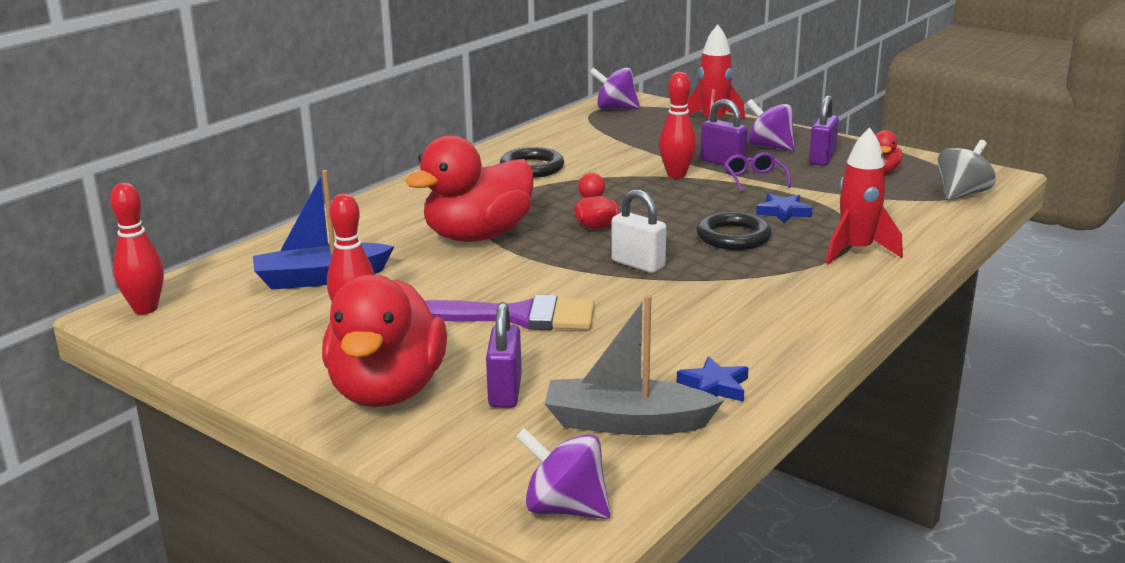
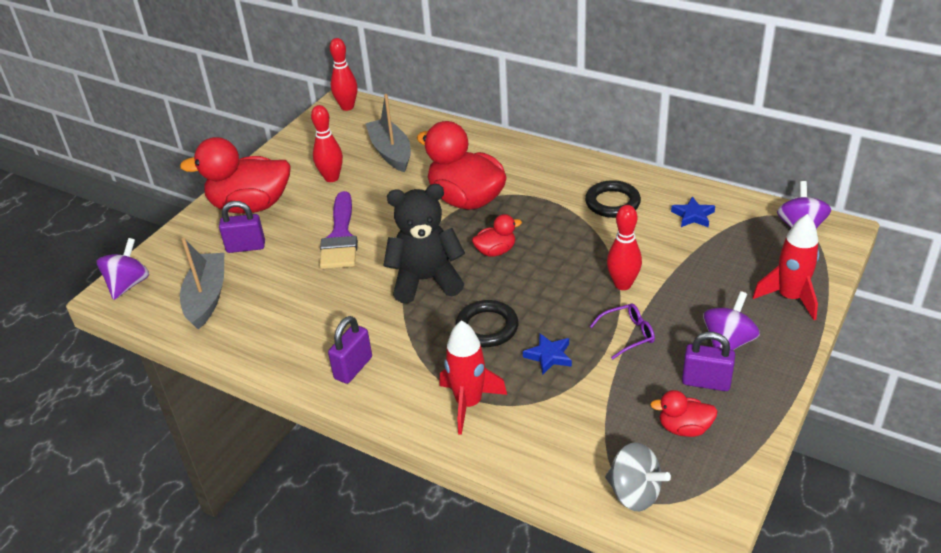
camera: 85 degrees right, 15 degrees up
(320, 278) = (391, 152): blue boat -> grey boat
(638, 264) = (426, 280): white padlock -> black teddy bear
(714, 386) = (245, 330): blue star -> blue star (693, 216)
(722, 162) = (667, 311): purple padlock -> purple padlock (353, 368)

